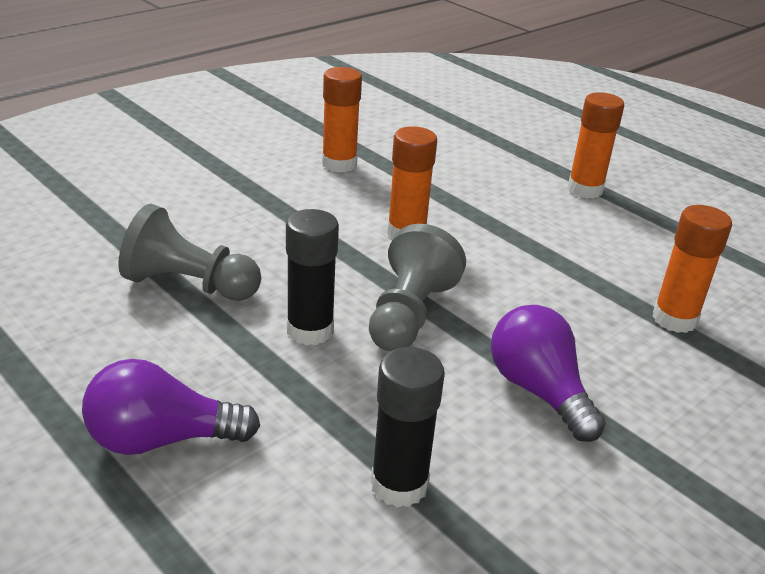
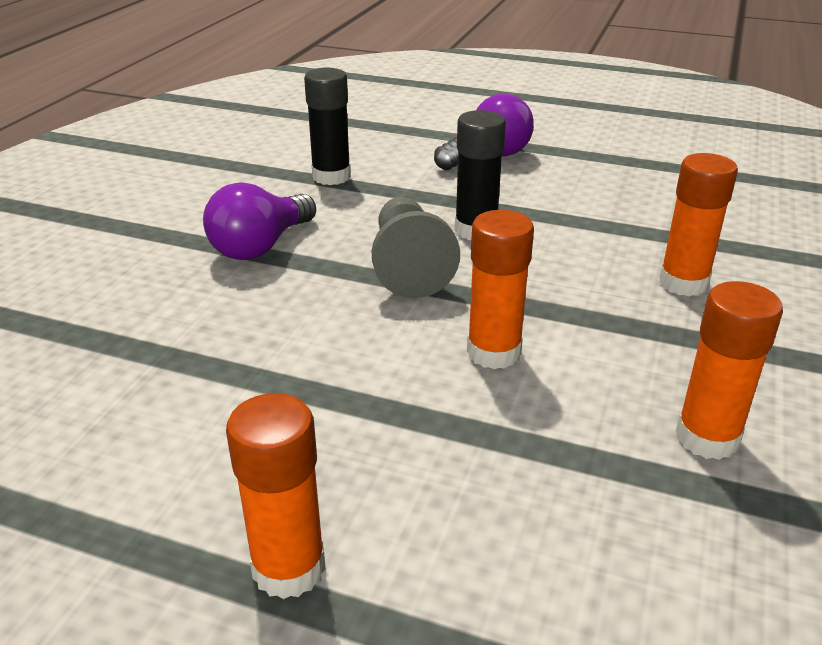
camera: 155 degrees right, 0 degrees up
(189, 285) = (611, 229): grey pawn -> none
(539, 391) = (261, 246): purple light bulb -> purple light bulb turned 90 degrees clockwise
(674, 319) = (128, 353): orange glue stick -> orange glue stick (683, 283)

